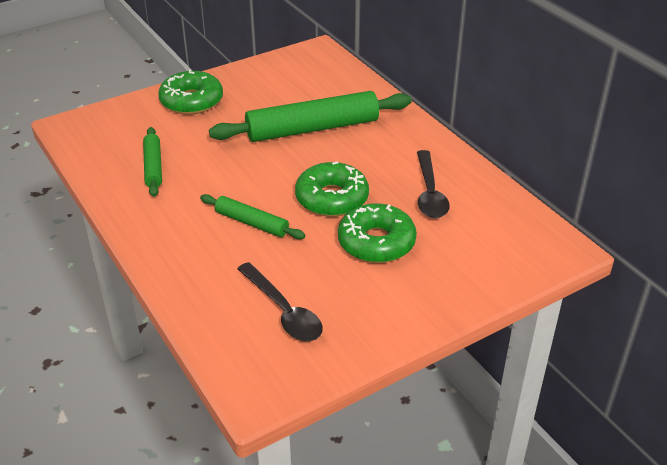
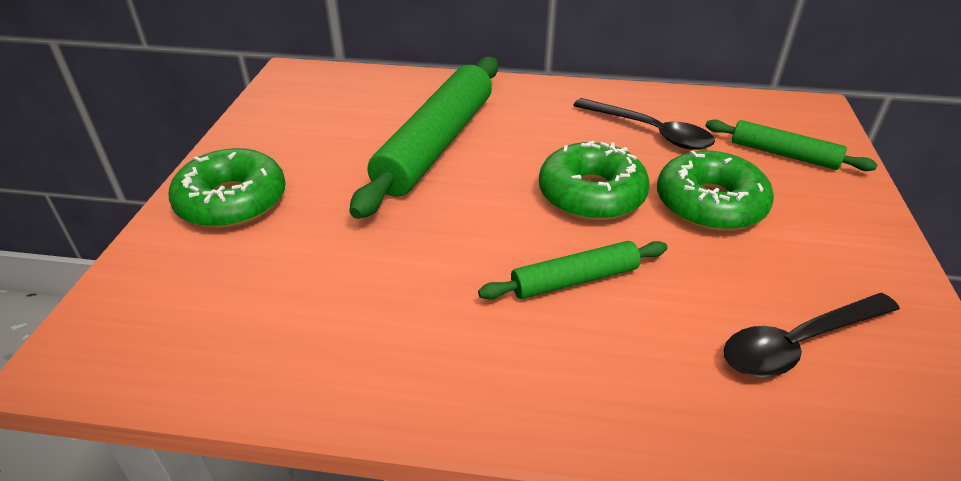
camera: 50 degrees left, 0 degrees up
(153, 166) = (327, 311): green rolling pin -> green rolling pin (783, 154)
(283, 311) = (798, 343): black spoon -> black spoon turned 150 degrees clockwise

